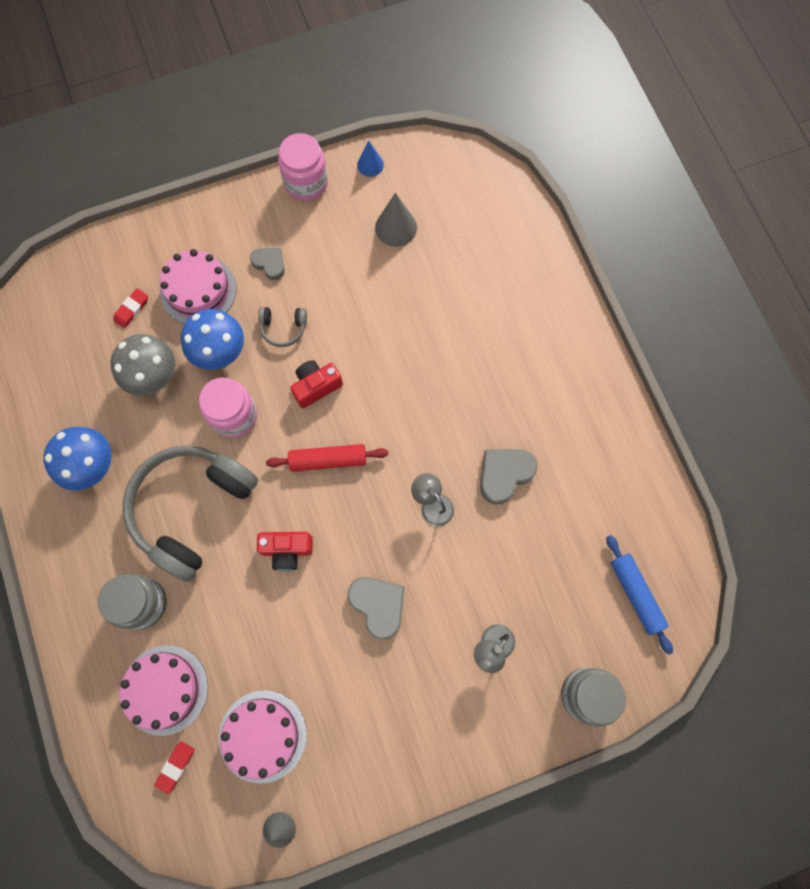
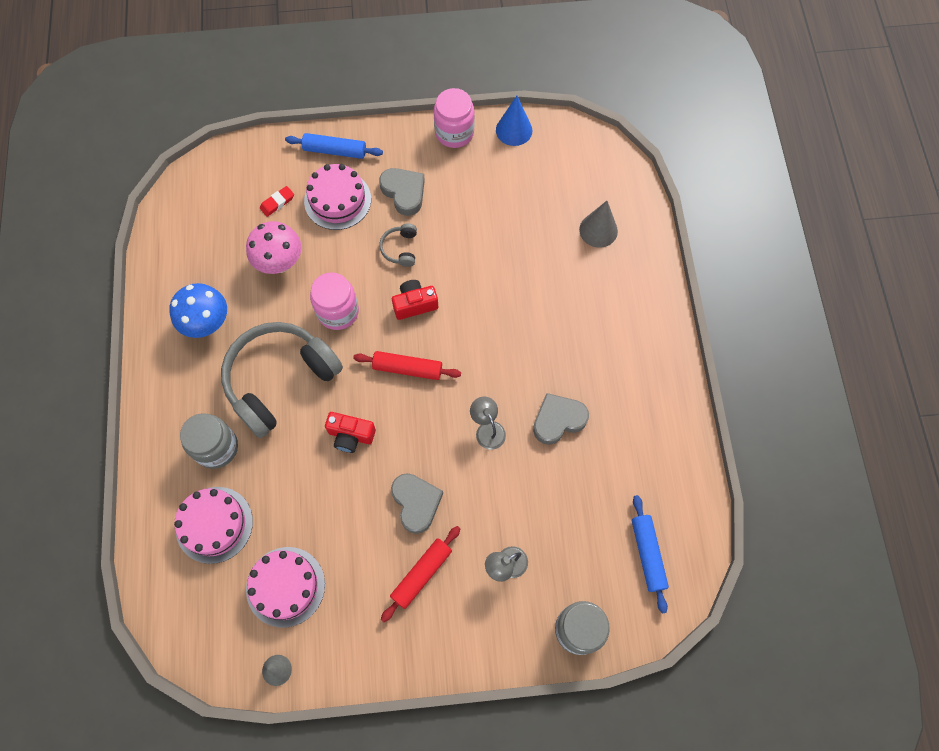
camera: 15 degrees right, 5 degrees down
(154, 377) = (280, 263): grey mushroom -> pink mushroom
(175, 766) = (205, 591): red eraser -> none
(179, 234) = (335, 150): none -> blue rolling pin
(220, 353) = (341, 256): blue mushroom -> none
(269, 264) = (404, 192): grey heart -> grey heart, size x1.57
(283, 328) = (400, 248): grey headphones -> grey headphones turned 75 degrees clockwise
(370, 165) = (514, 130): blue cone -> blue cone, size x1.55
(396, 227) = (521, 187): grey cone -> grey cone (598, 230)
(406, 681) = (422, 574): none -> red rolling pin

